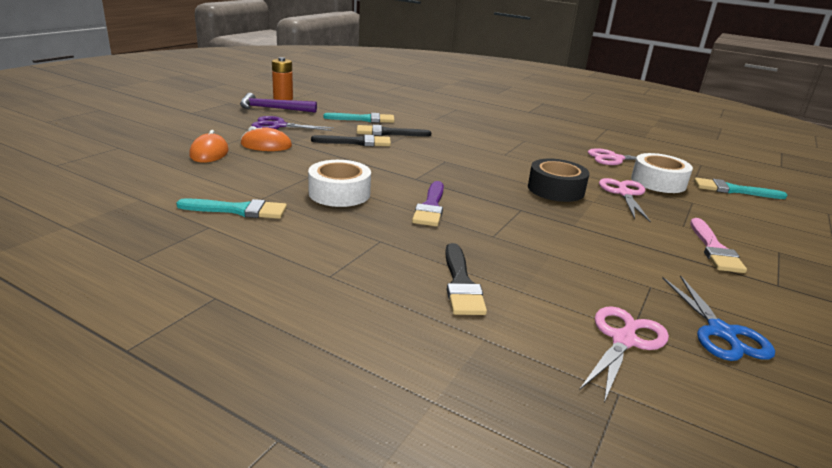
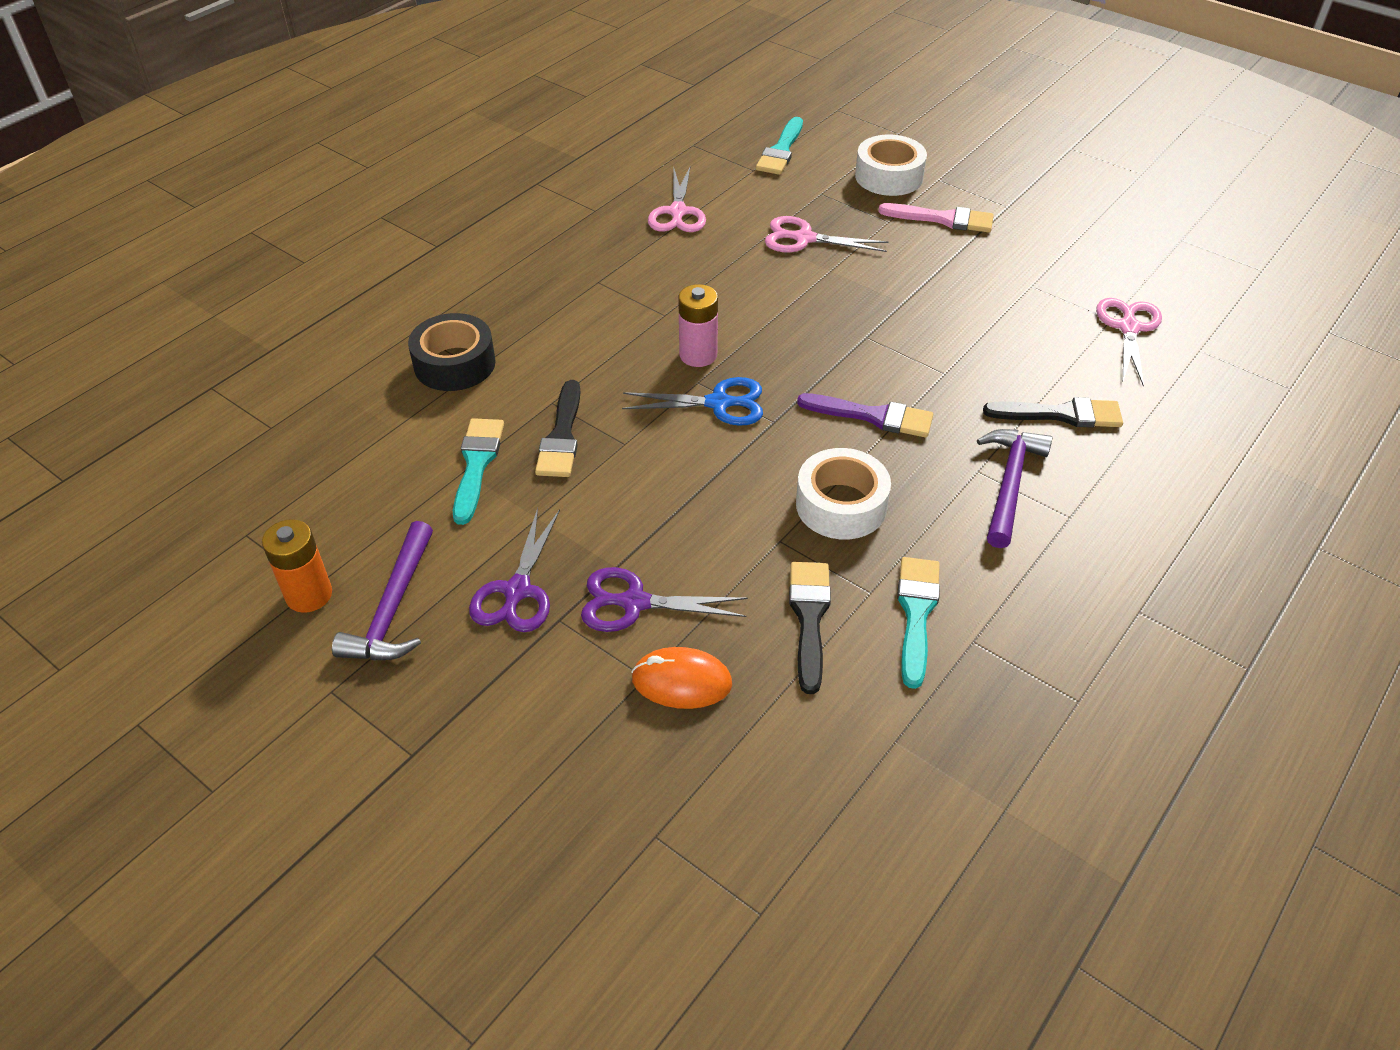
camera: 80 degrees left, 20 degrees up
(266, 145) = (635, 603): orange mouse -> purple scissors
(356, 142) = (614, 480): black brush -> black brush (809, 618)
(366, 252) = (1009, 484): none -> purple hammer
(470, 161) = (698, 355): none -> pink battery
(555, 189) = (798, 293): black tape -> black tape (454, 364)
(623, 340) = (1128, 328): pink scissors -> pink scissors turned 60 degrees clockwise
(658, 182) = (761, 200): white tape -> white tape (889, 176)
(721, 332) = (1099, 269): blue scissors -> blue scissors (718, 403)

